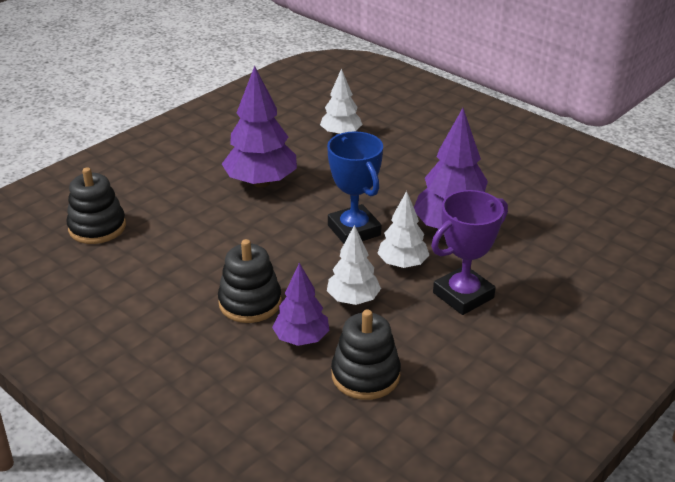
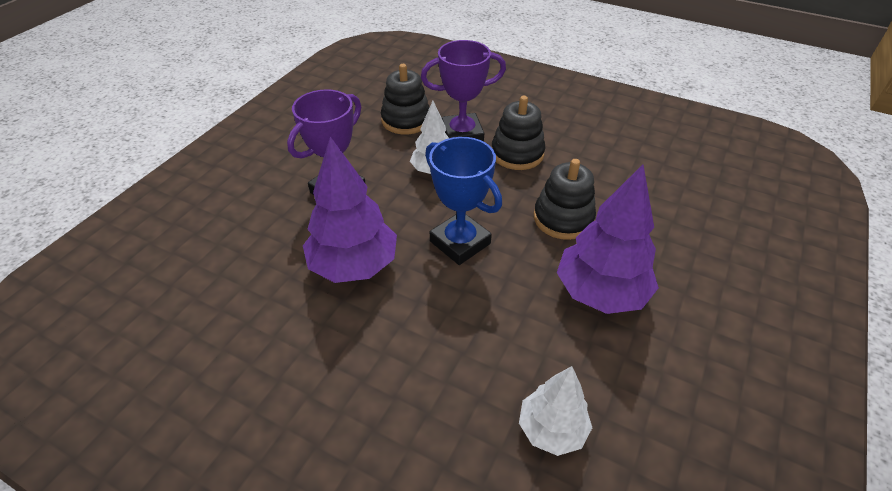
camera: 165 degrees right, 10 degrees up
(97, 227) = (711, 197): black stacking toy -> black stacking toy (563, 218)
(301, 339) = (462, 135): purple tree -> purple trophy
(402, 264) = (399, 212): white tree -> none

